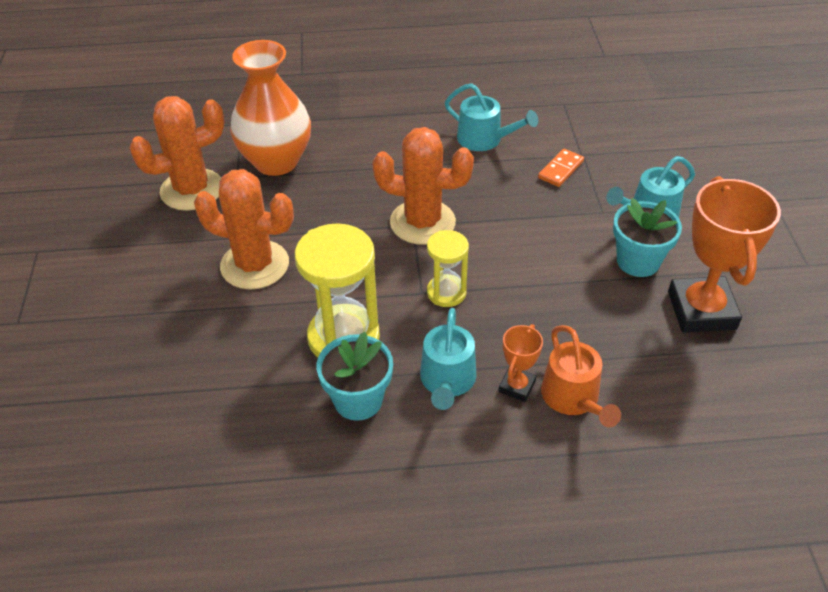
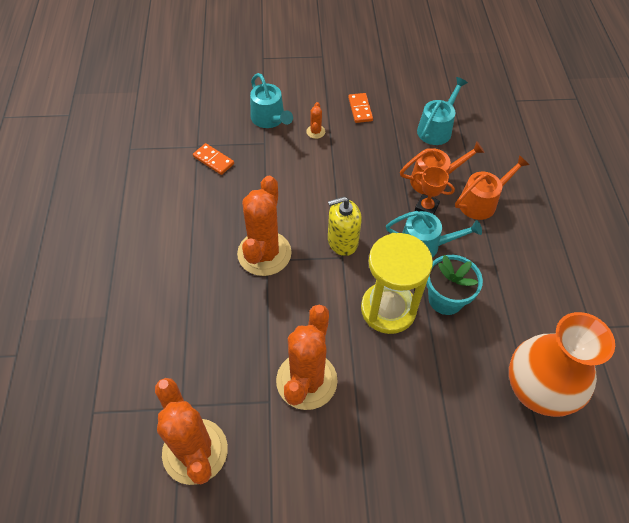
camera: 90 degrees left, 10 degrees up
(276, 161) = (164, 372): orange vase -> orange vase (536, 390)
(446, 292) = (342, 241): yellow hourglass -> yellow soap dispenser
(484, 139) = (165, 205): turquoise watering can -> turquoise watering can (436, 129)
(538, 460) = (481, 202): none -> orange watering can
(638, 261) = (315, 132): turquoise flower pot -> orange cactus
(701, 310) = (360, 109): orange trophy -> orange domino

